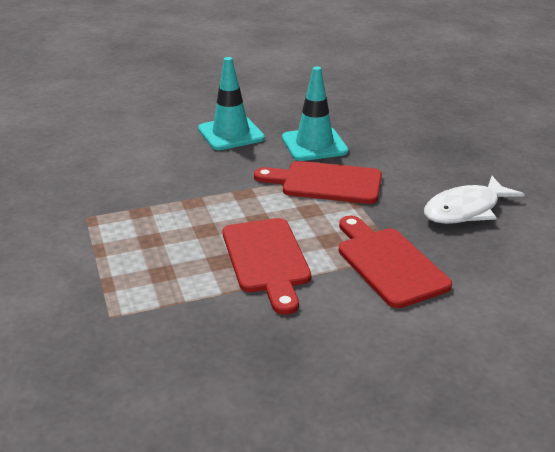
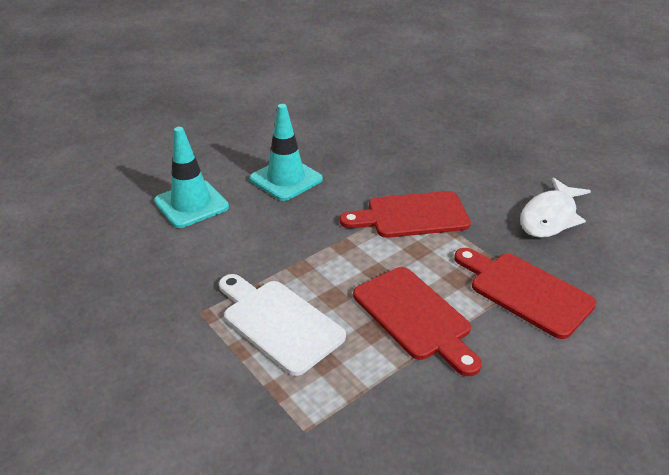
camera: 20 degrees left, 5 degrees up
(145, 237) = (278, 322): none -> white cutting board
(314, 145) = (373, 175): turquoise traffic cone -> turquoise traffic cone (191, 204)

